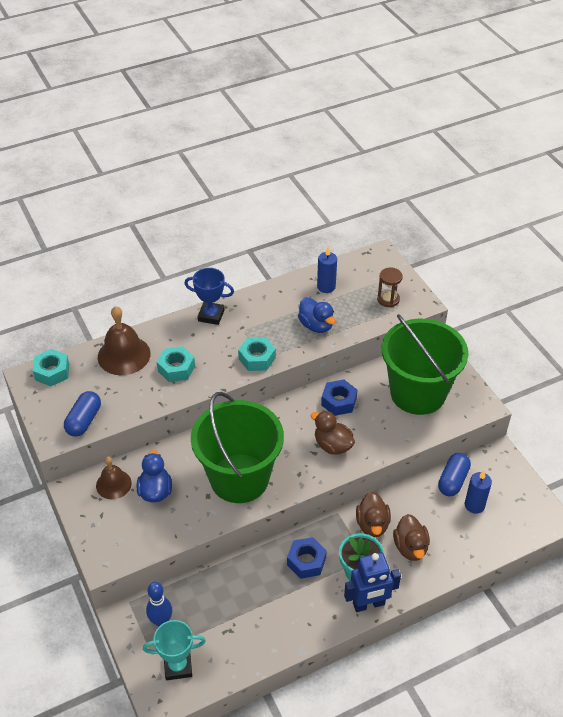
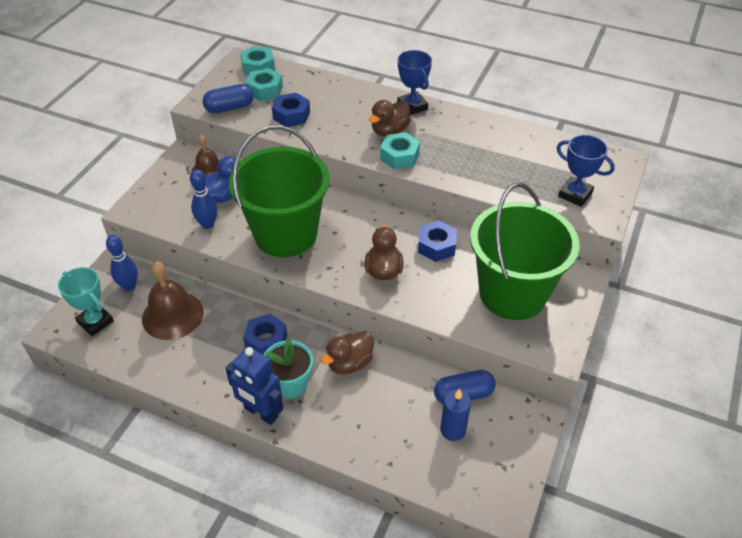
camera: 50 degrees right, 0 degrees up
(124, 355) = (315, 89): brown bell -> brown bell (172, 315)
(140, 389) = (291, 115): none -> blue nut
(176, 368) = (334, 121): turquoise nut -> turquoise nut (265, 90)
(177, 520) = (208, 224): none -> blue bowling pin
(316, 325) = (481, 169): blue duck -> none
(326, 287) = (534, 149): blue candle -> none
(388, 299) = (575, 194): brown hourglass -> blue trophy
(410, 547) = (352, 407): brown duck -> brown duck (389, 131)

